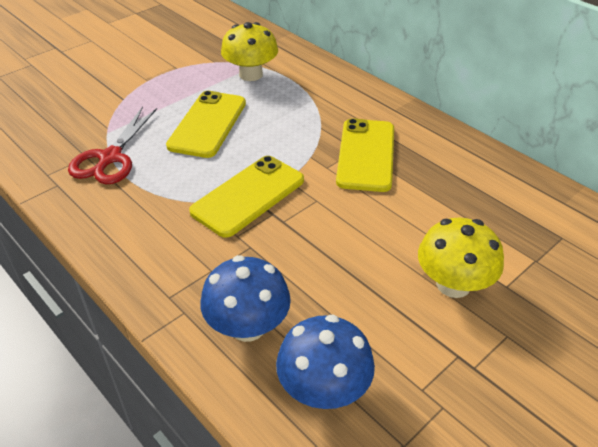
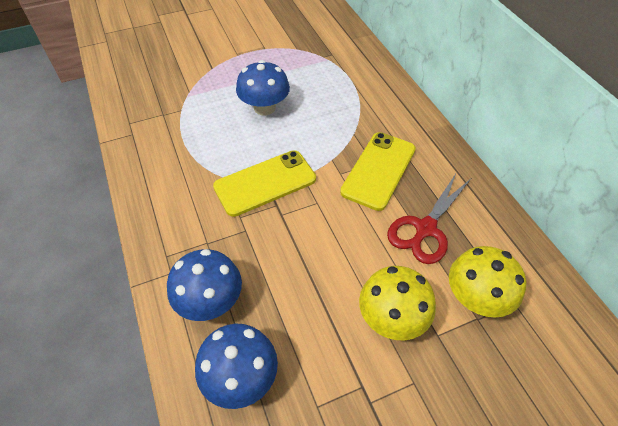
camera: 20 degrees right, 10 degrees up
(110, 158) = (179, 120): red scissors -> red scissors (425, 228)
(208, 124) = (264, 108): yellow phone -> blue mushroom
(251, 74) = (320, 68): yellow mushroom -> yellow mushroom (476, 298)

